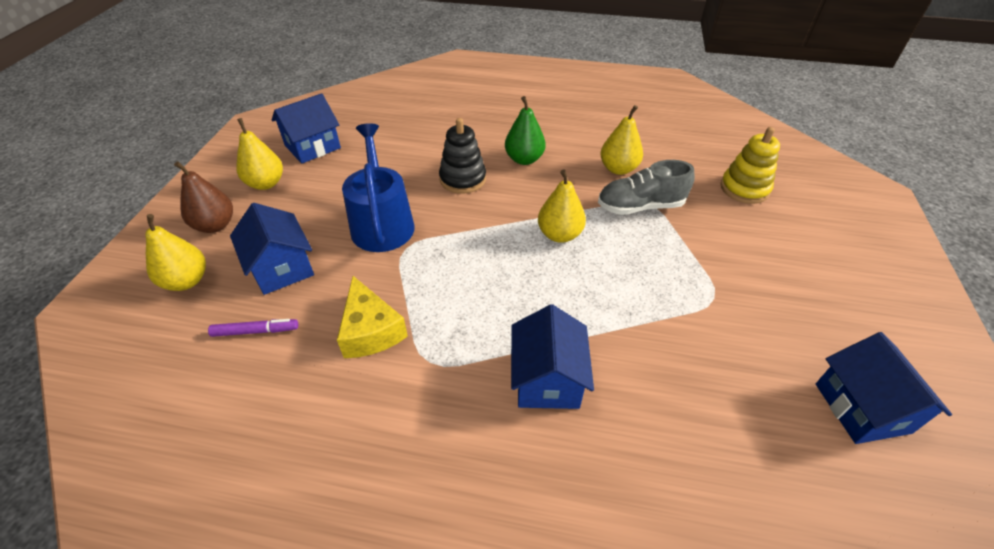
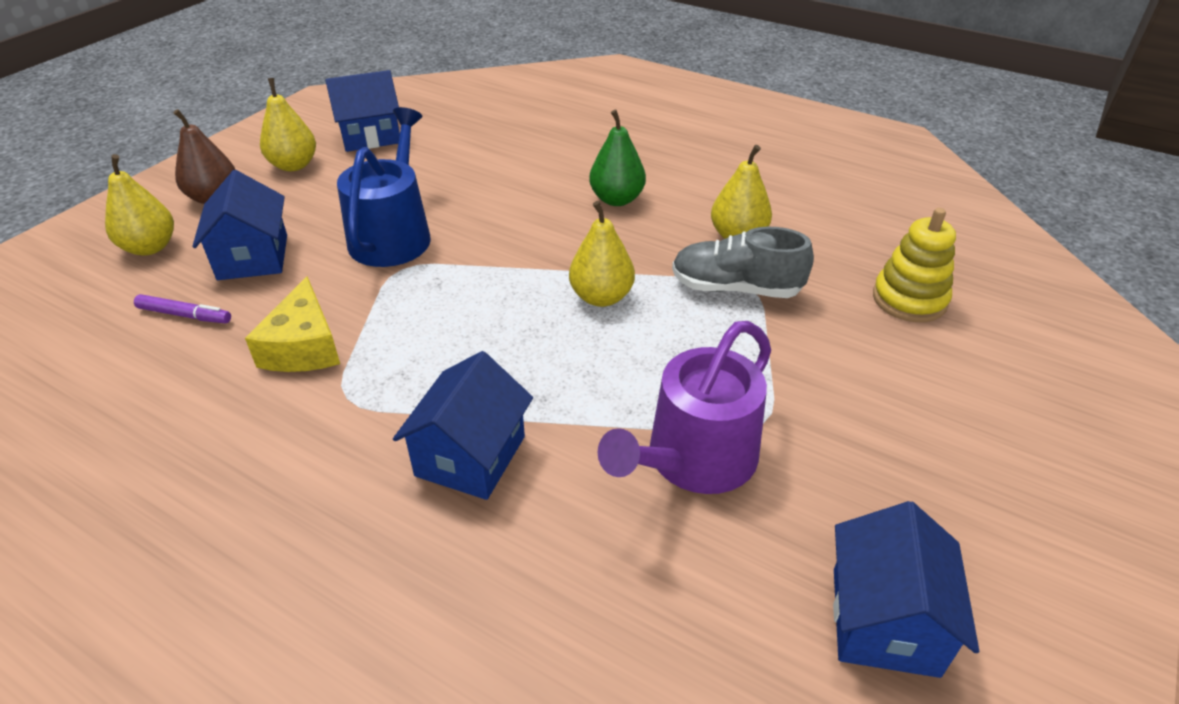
camera: 20 degrees right, 5 degrees down
(463, 179) = (522, 206): black stacking toy -> none
(690, 336) = (693, 460): none -> purple watering can

